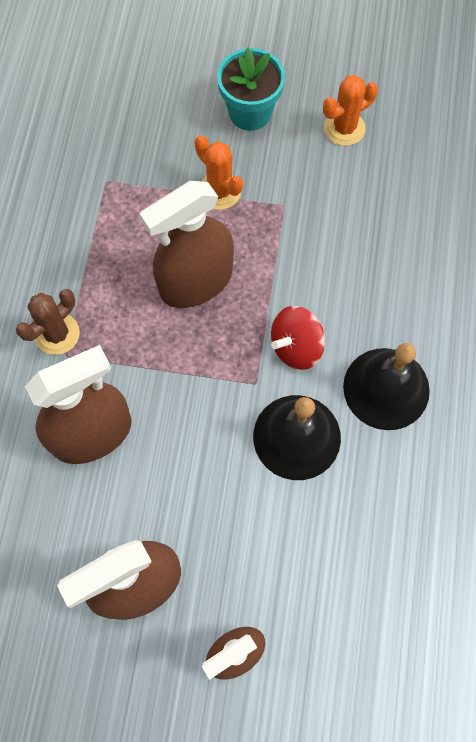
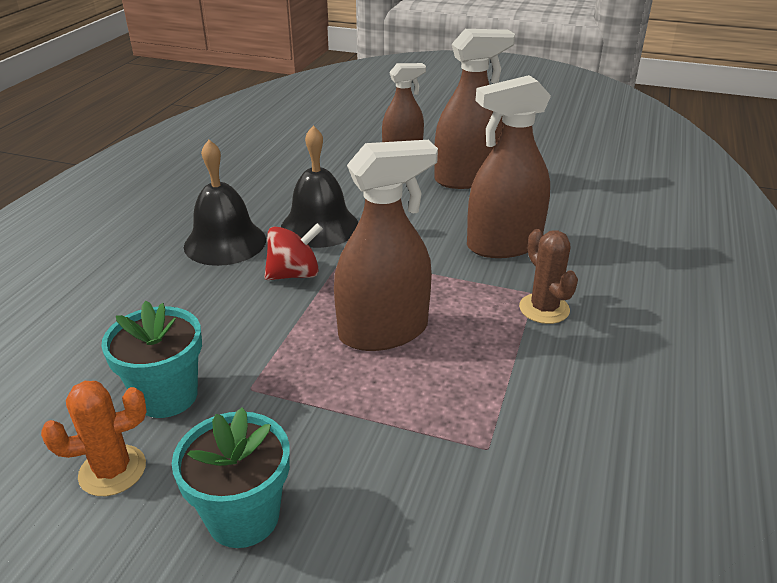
camera: 170 degrees left, 35 degrees down
(57, 334) = (544, 309): brown cactus -> brown cactus turned 75 degrees counterclockwise
(219, 191) = (328, 415): orange cactus -> none
(341, 189) = (167, 396): none -> turquoise flower pot

